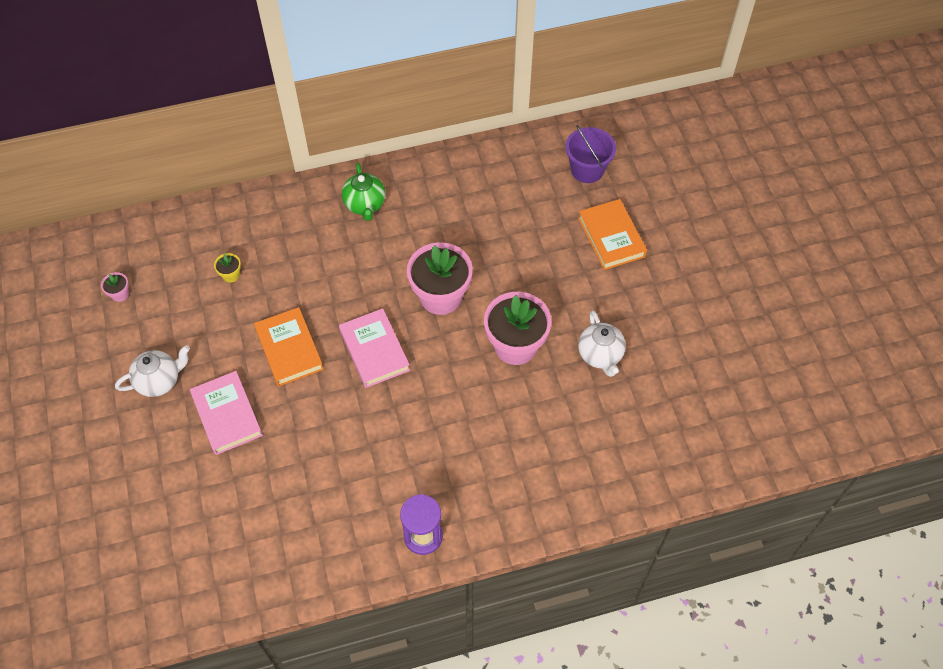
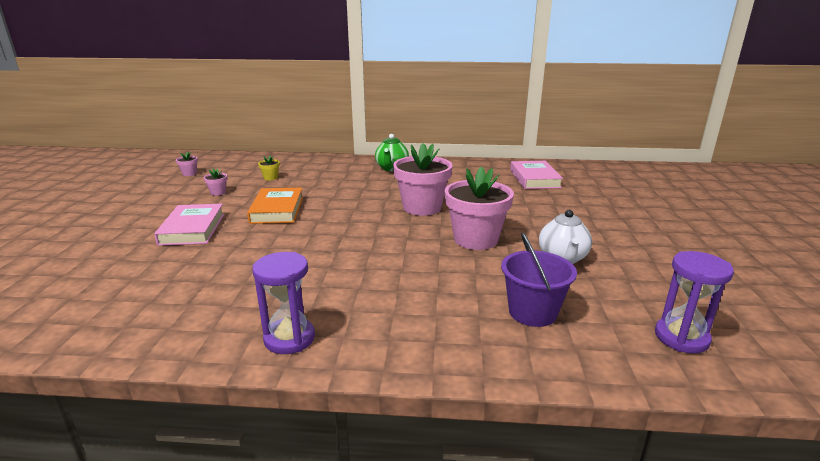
camera: 20 degrees right, 35 degrees down
(159, 381) = (165, 206): white teapot -> none
(194, 331) = (218, 192): none -> pink flower pot
(374, 350) = (345, 221): pink book -> pink book (534, 179)
(587, 170) = (576, 178): purple bucket -> purple bucket (532, 312)
(611, 237) = (591, 205): orange book -> none
(699, 439) = (681, 337): none -> purple hourglass

